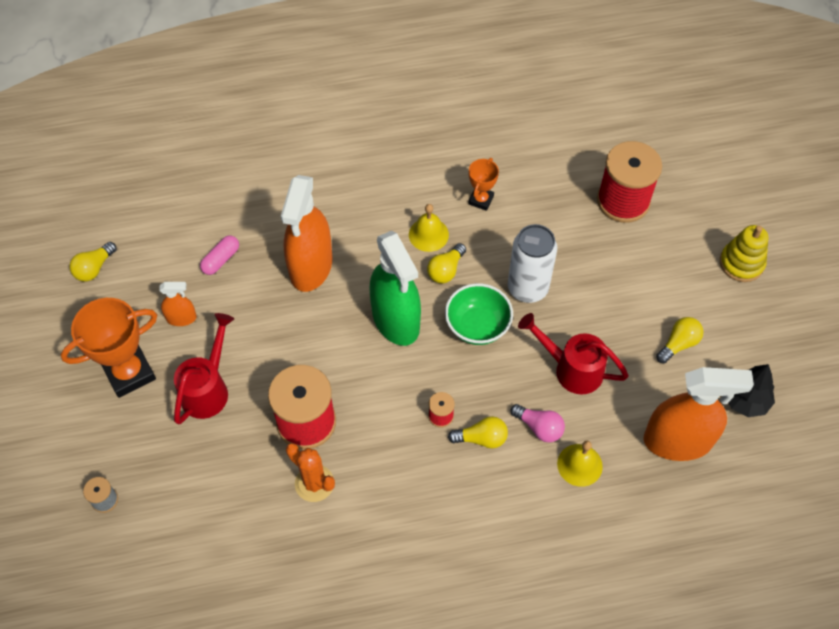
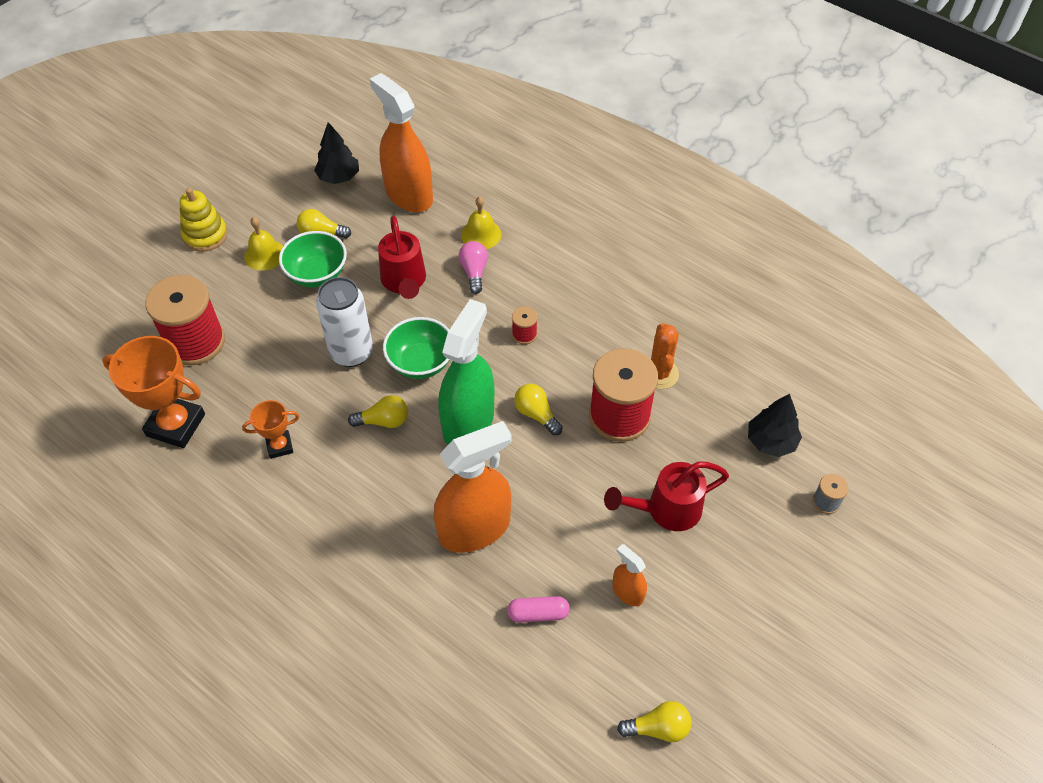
camera: 130 degrees left, 5 degrees down
(129, 373) = (718, 586): orange trophy -> orange trophy (176, 425)
(183, 509) = (771, 441): none -> black tree
(428, 234) = (355, 460): yellow bell -> yellow bell (264, 254)
(481, 438) = (517, 299): yellow light bulb -> yellow light bulb (536, 414)
(631, 314) = (317, 274): none -> green bowl

